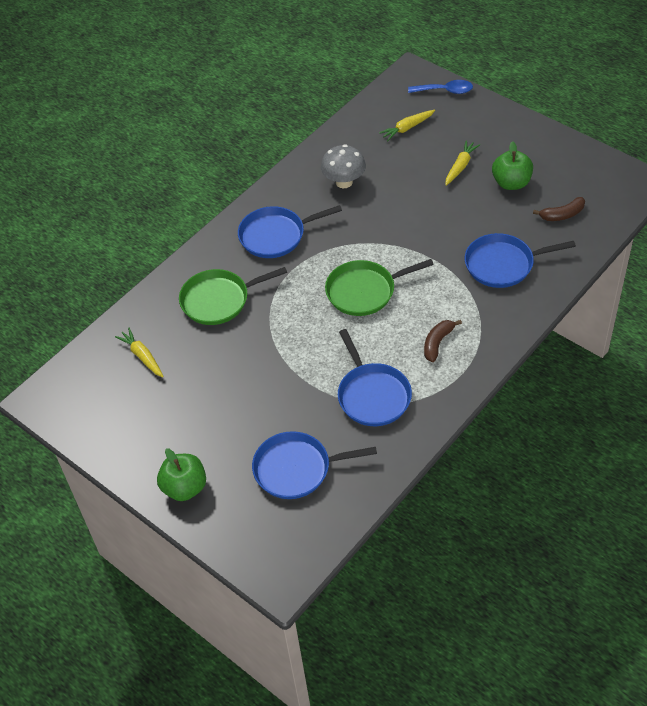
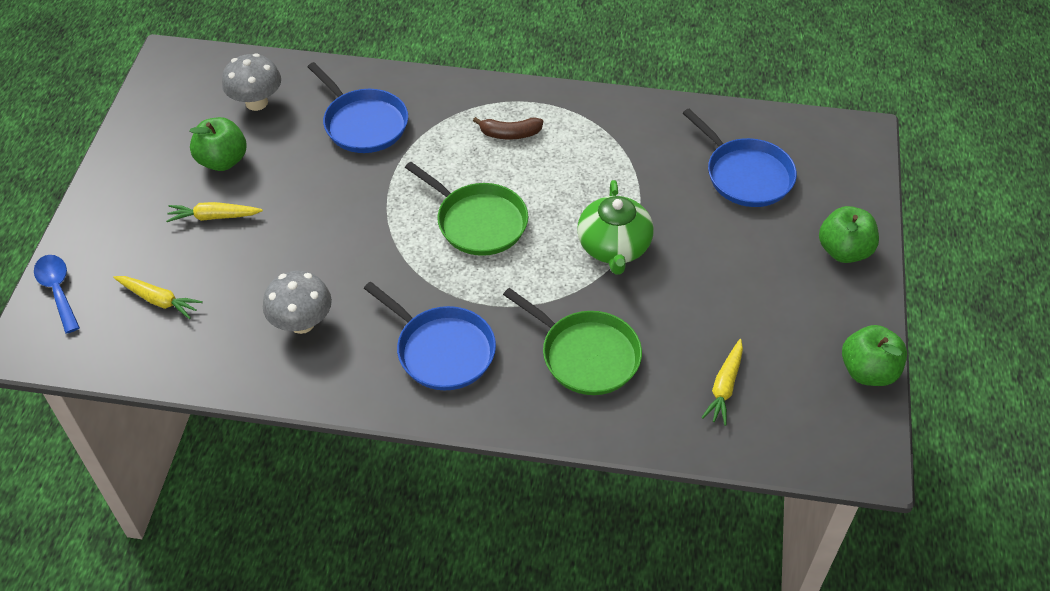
camera: 125 degrees left, 0 degrees up
(89, 438) = (868, 371): none -> green apple
(289, 354) = (614, 247): none -> green teapot
(372, 395) = (614, 156): blue pan -> none
(562, 215) = (256, 102): brown banana -> grey mushroom

